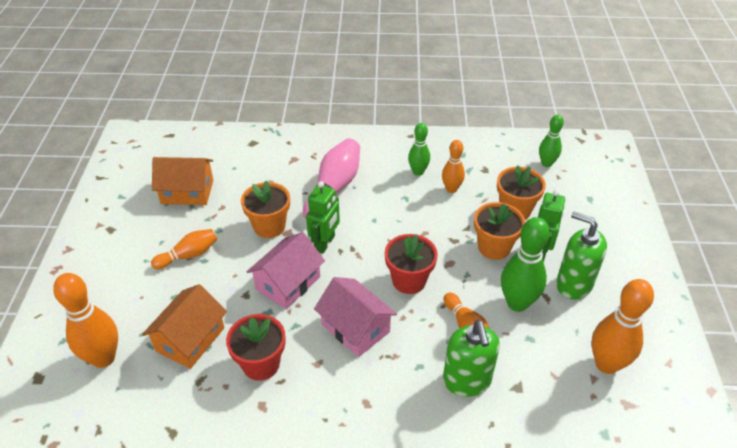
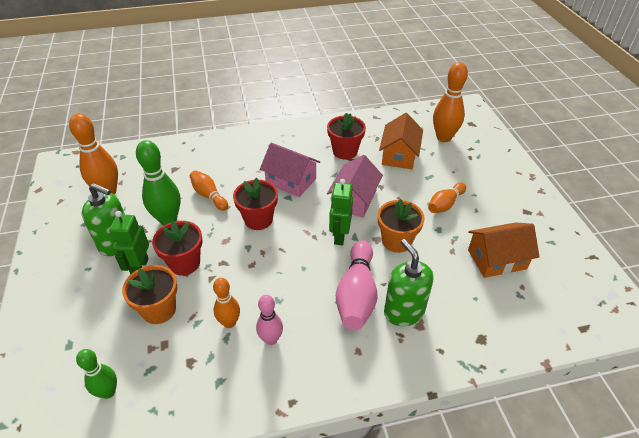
camera: 165 degrees right, 0 degrees up
(418, 172) = (271, 339): green bowling pin -> pink bowling pin
(467, 381) = (208, 166): green soap dispenser -> green soap dispenser (403, 311)
(494, 247) = (184, 263): orange flower pot -> red flower pot

